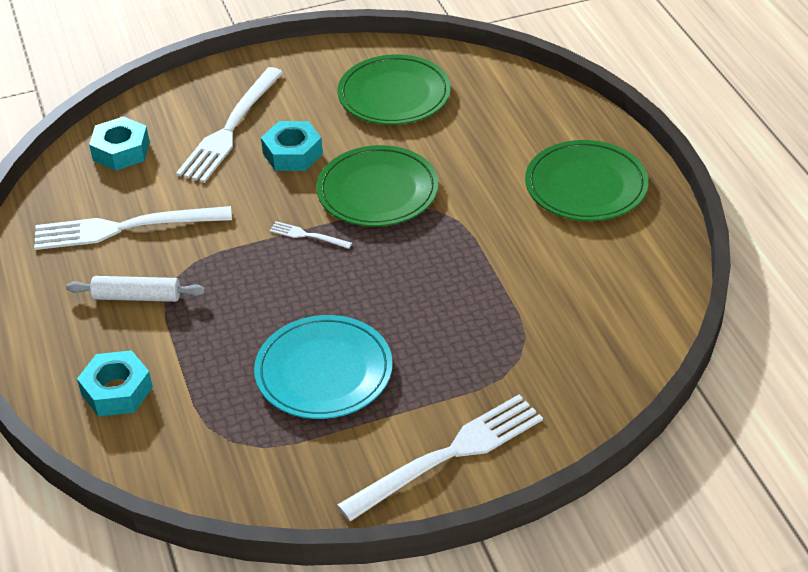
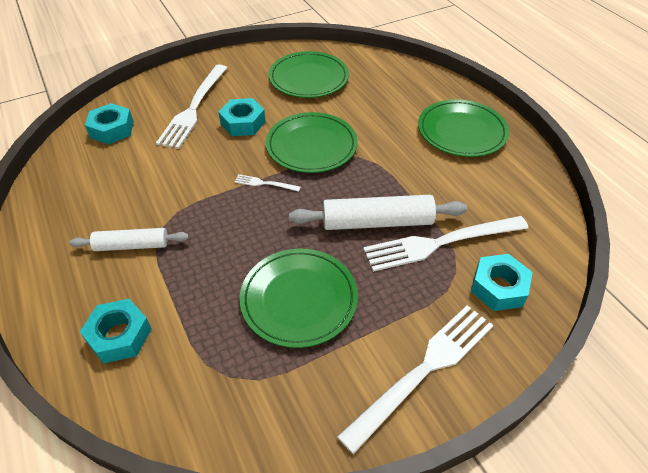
camera: 10 degrees left, 5 degrees up
(125, 228) = (118, 188): white fork -> white fork (440, 243)
(324, 371) = (299, 299): turquoise plate -> green plate
(438, 293) = (377, 222): none -> white rolling pin
(565, 379) = (498, 287): none -> turquoise nut

